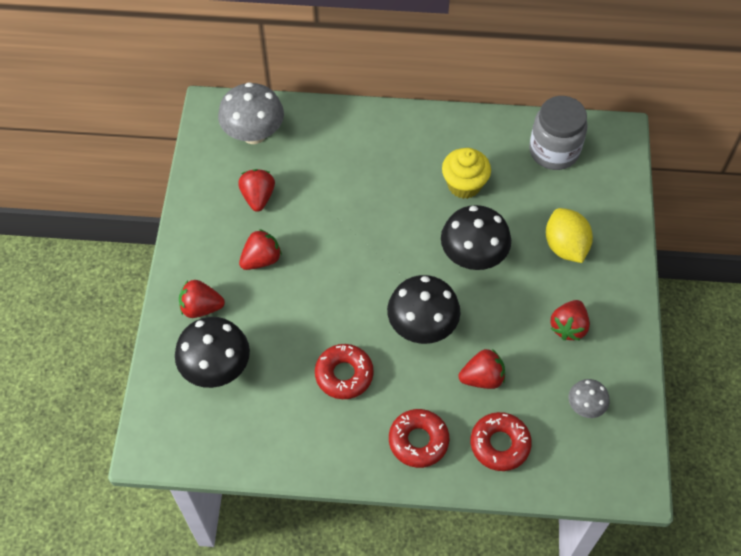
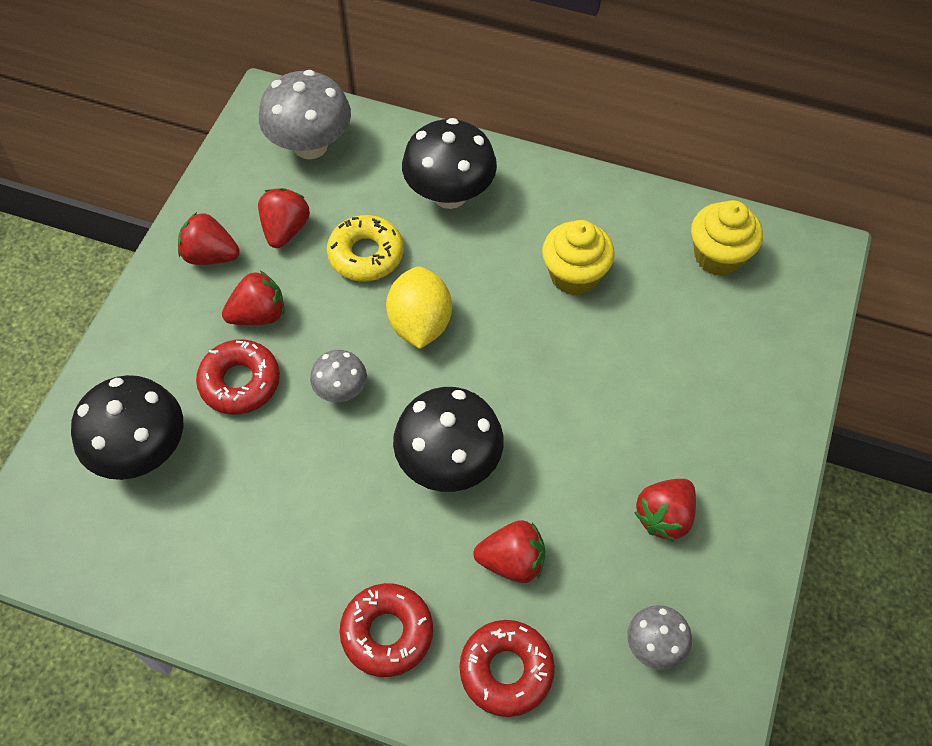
camera: 15 degrees right, 0 degrees up
(201, 307) = (154, 362): red strawberry -> red strawberry (210, 255)
(320, 202) = (366, 255): none -> yellow donut
(335, 296) = (341, 390): none -> grey mushroom
(344, 374) = (314, 505): red donut -> red donut (240, 382)
(473, 256) = (555, 379): black mushroom -> black mushroom (449, 194)
(554, 151) = (718, 256): grey jar -> yellow cupcake
(565, 246) = (695, 396): yellow lemon -> yellow lemon (420, 324)

